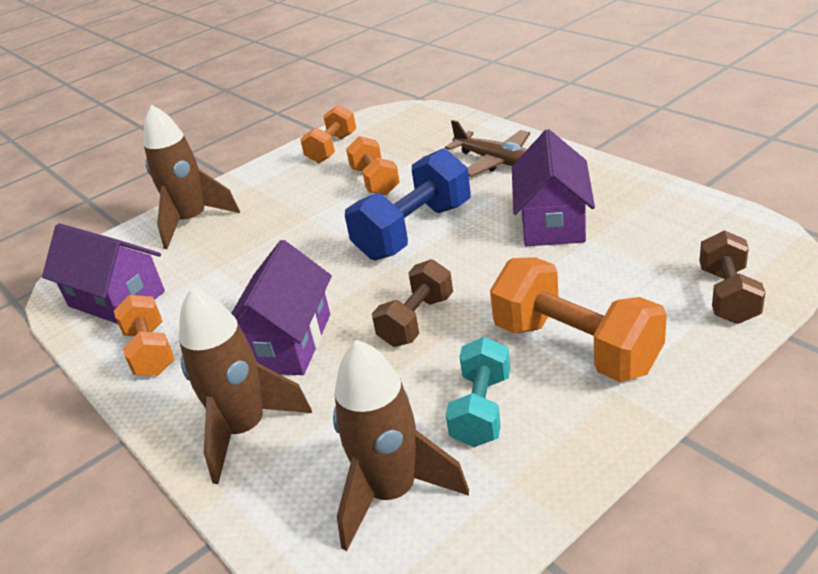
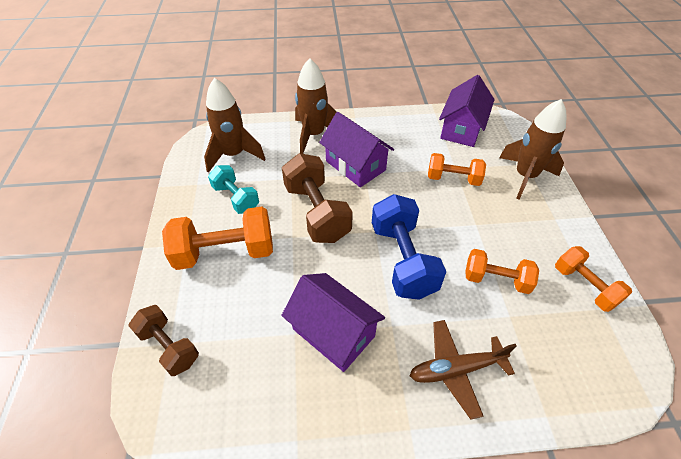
camera: 120 degrees right, 15 degrees up
(116, 299) = (461, 129): purple house -> purple house turned 45 degrees counterclockwise
(151, 351) = (400, 127): orange dumbbell -> orange dumbbell (453, 179)
(417, 320) = (317, 212): brown dumbbell -> brown dumbbell, size x1.60

